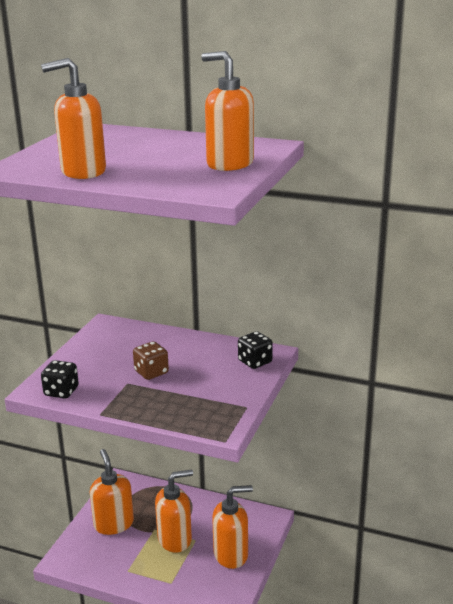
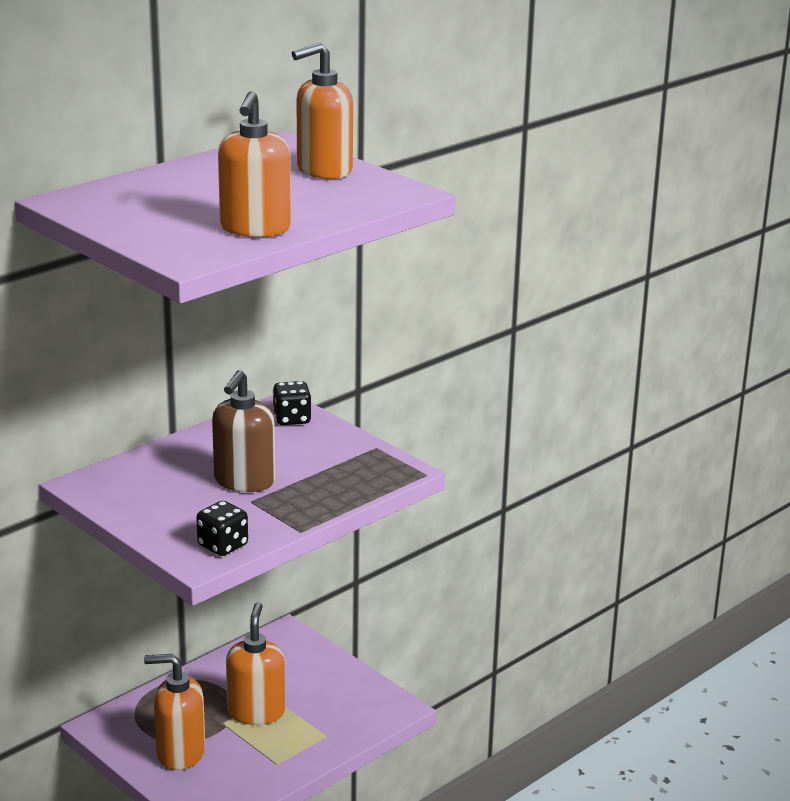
camera: 65 degrees left, 0 degrees up
(151, 372) = (244, 481): brown dice -> brown soap dispenser
(231, 554) = (320, 679): orange soap dispenser -> none

